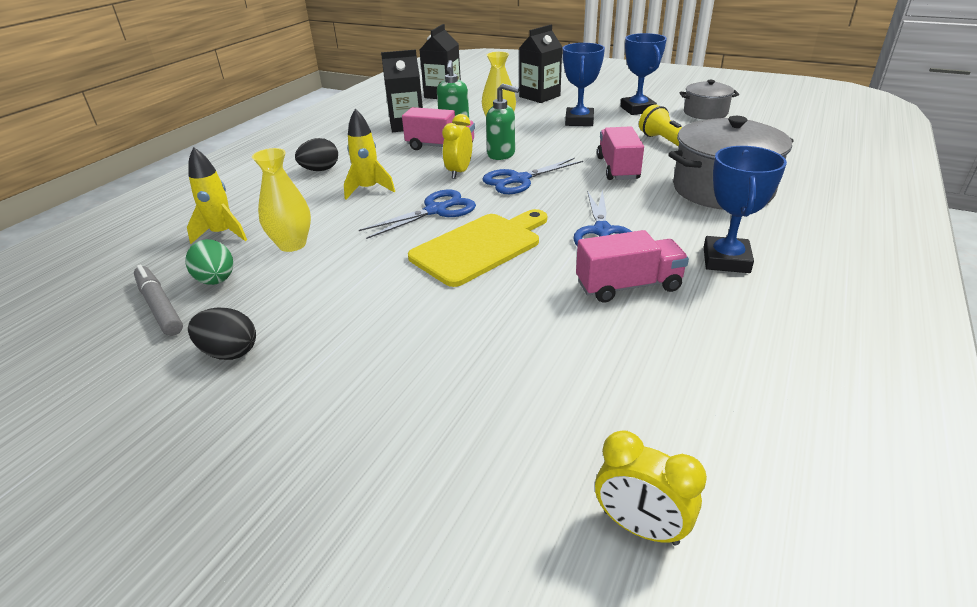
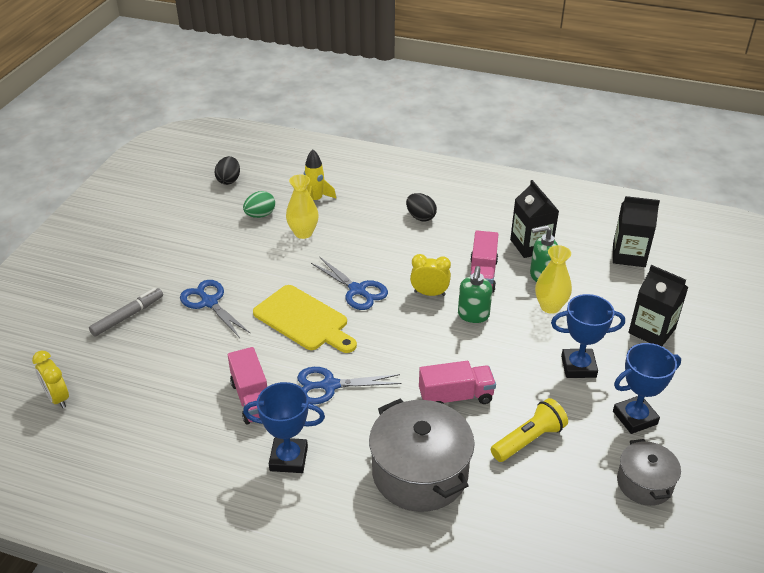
camera: 80 degrees right, 5 degrees up
(159, 306) = (234, 203): grey marker -> grey marker (128, 316)
(229, 352) = (192, 240): black egg -> black egg (229, 180)
(368, 189) = (389, 249): yellow rocket -> none
(519, 180) = (419, 331): blue scissors -> blue scissors (209, 302)
(640, 527) = (58, 398): yellow clock -> yellow clock turned 60 degrees counterclockwise

